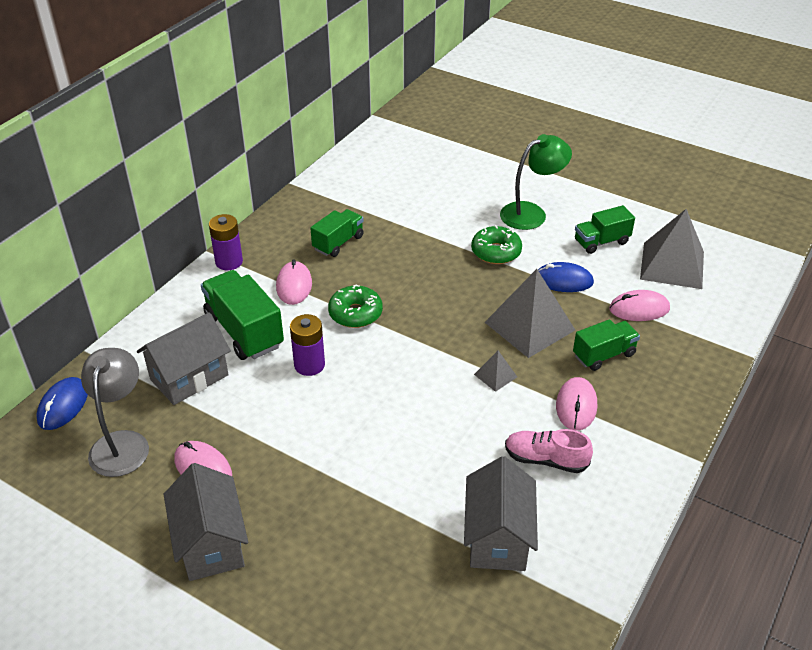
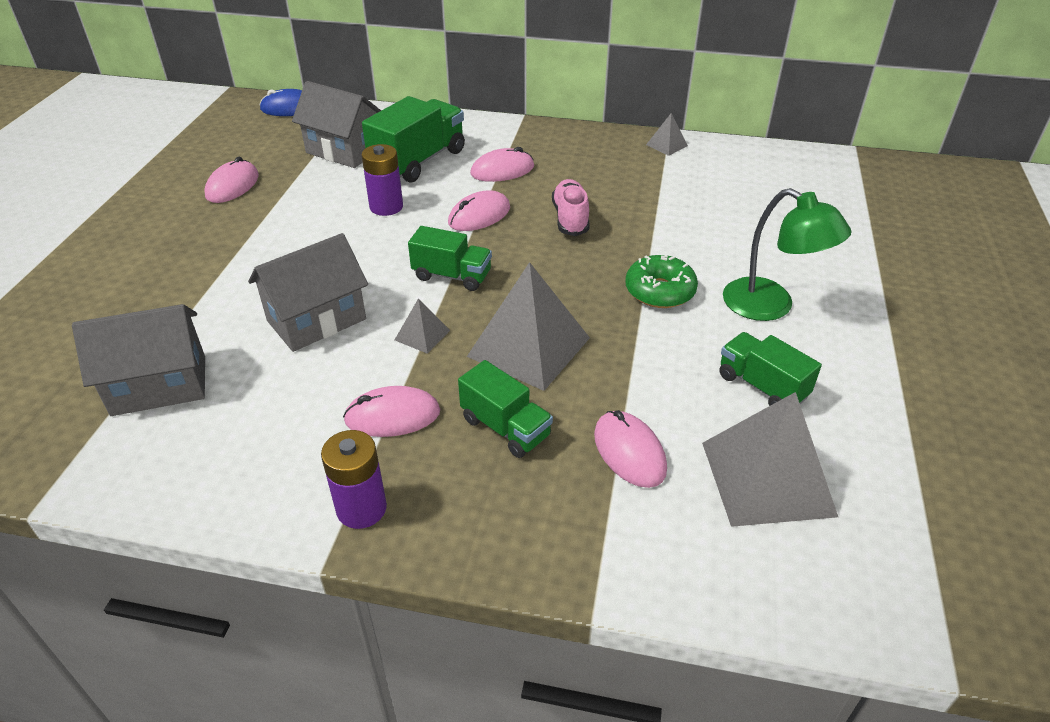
camera: 70 degrees right, 0 degrees up
(122, 443) = (254, 143): grey lamp -> none
(211, 543) = (144, 212): grey house -> grey house (316, 320)
(229, 262) = (515, 129): purple battery -> purple battery (361, 508)
(314, 192) = (666, 145): none -> grey pyramid
(338, 243) = (590, 179): green truck -> green truck (452, 276)
(355, 313) = (479, 215): green donut -> pink mouse
(545, 459) = (288, 403): pink shoe -> pink shoe (570, 218)
(563, 280) = (642, 361): blue mouse -> none

